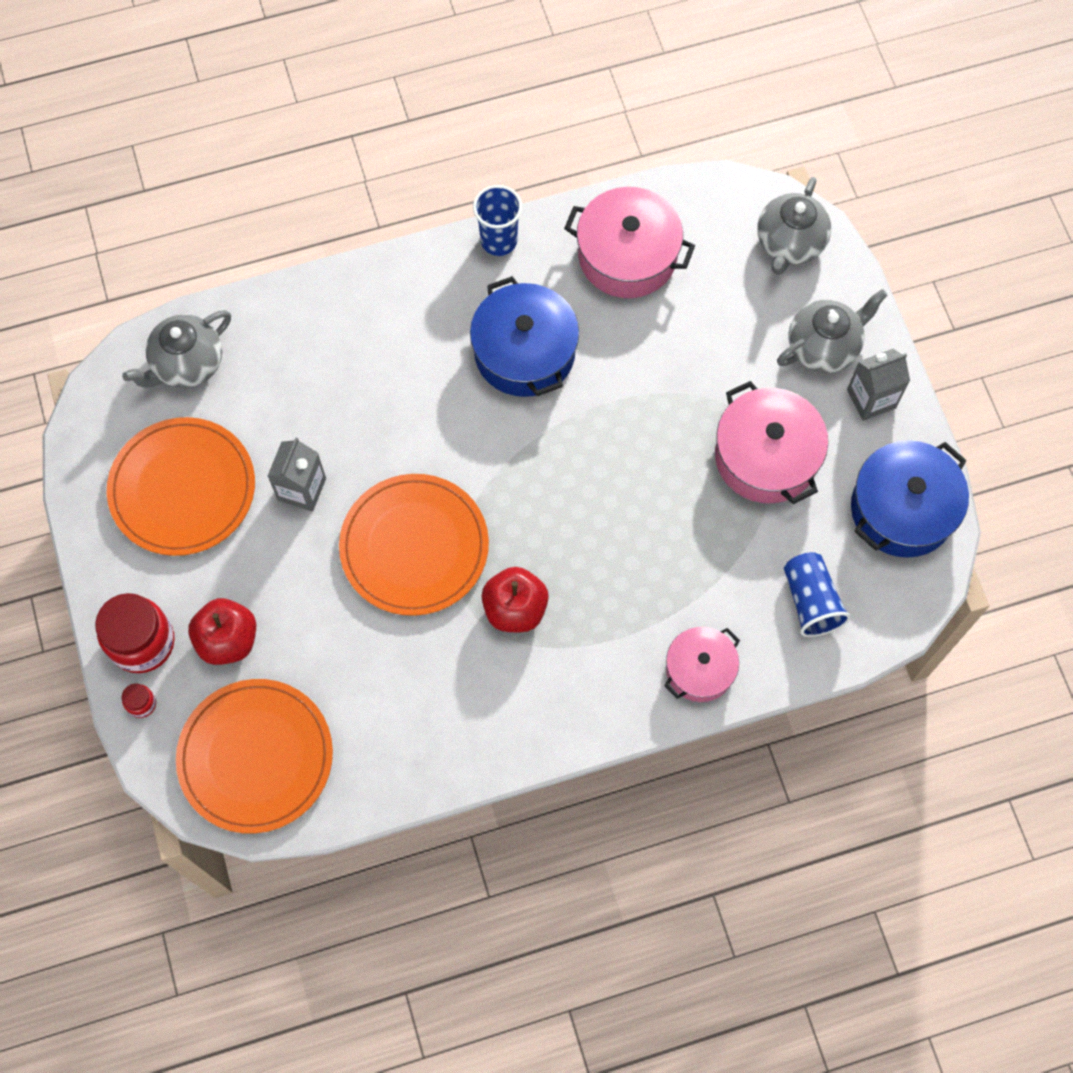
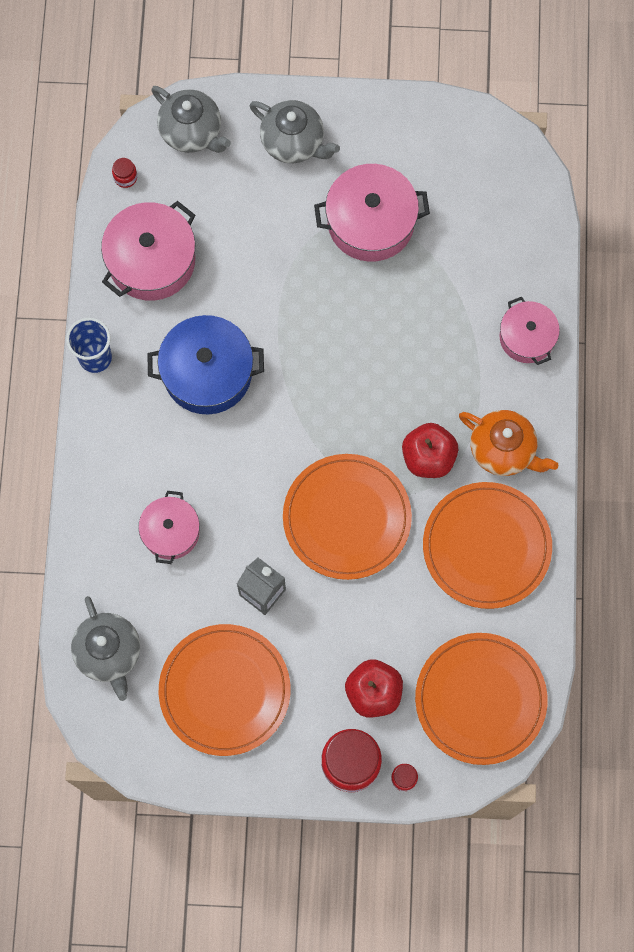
camera: 70 degrees left, 5 degrees up
(336, 377) = (171, 532): none -> pink pot
(434, 706) = (486, 546): none -> orange plate
(554, 687) = (503, 450): none -> orange teapot
(709, 199) = (125, 177): none -> red jar
(810, 601) = (501, 236): blue cup -> none
(823, 347) = (293, 142): grey teapot -> grey teapot turned 135 degrees clockwise
(871, 399) = (351, 125): grey carton -> none
(902, 509) = (451, 141): blue pot -> none

